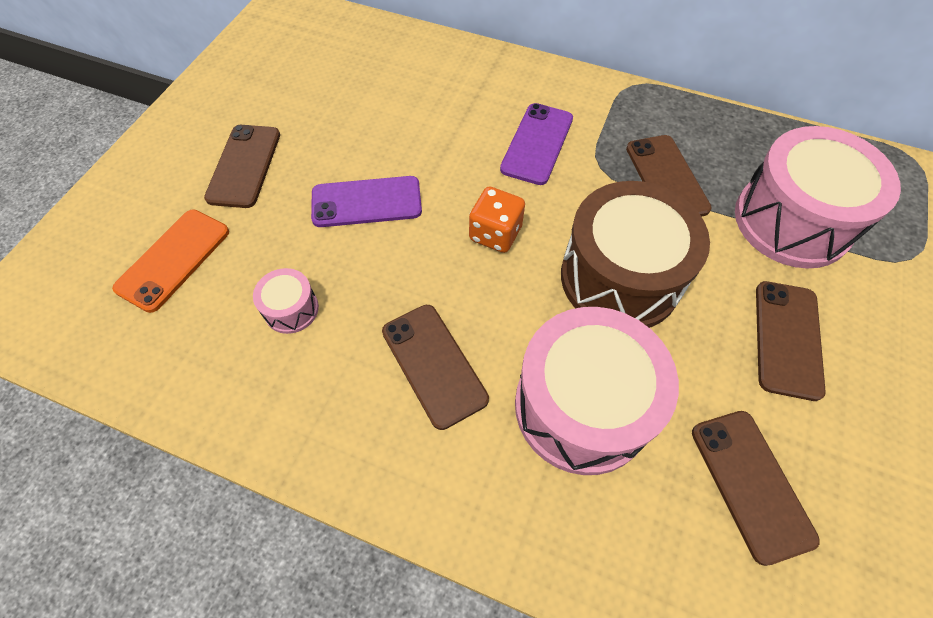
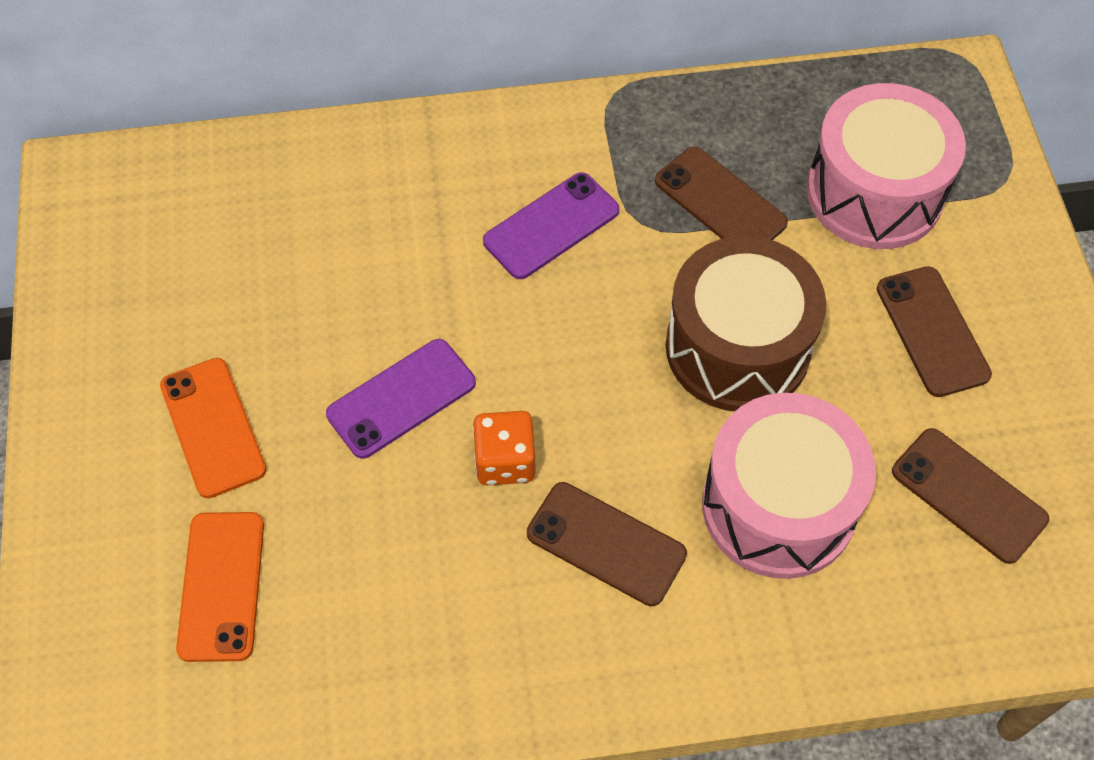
camera: 30 degrees left, 0 degrees up
(244, 166) = (213, 427): brown phone -> orange phone
(291, 309) = (408, 568): pink drum -> none
(495, 233) = (575, 363): orange dice -> orange dice (505, 461)
(537, 144) = (551, 226): purple phone -> purple phone turned 60 degrees clockwise

